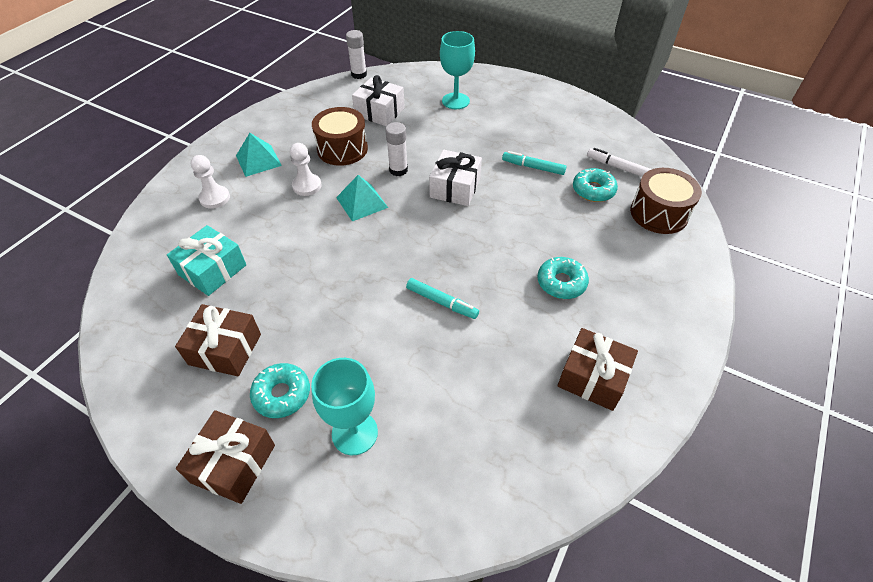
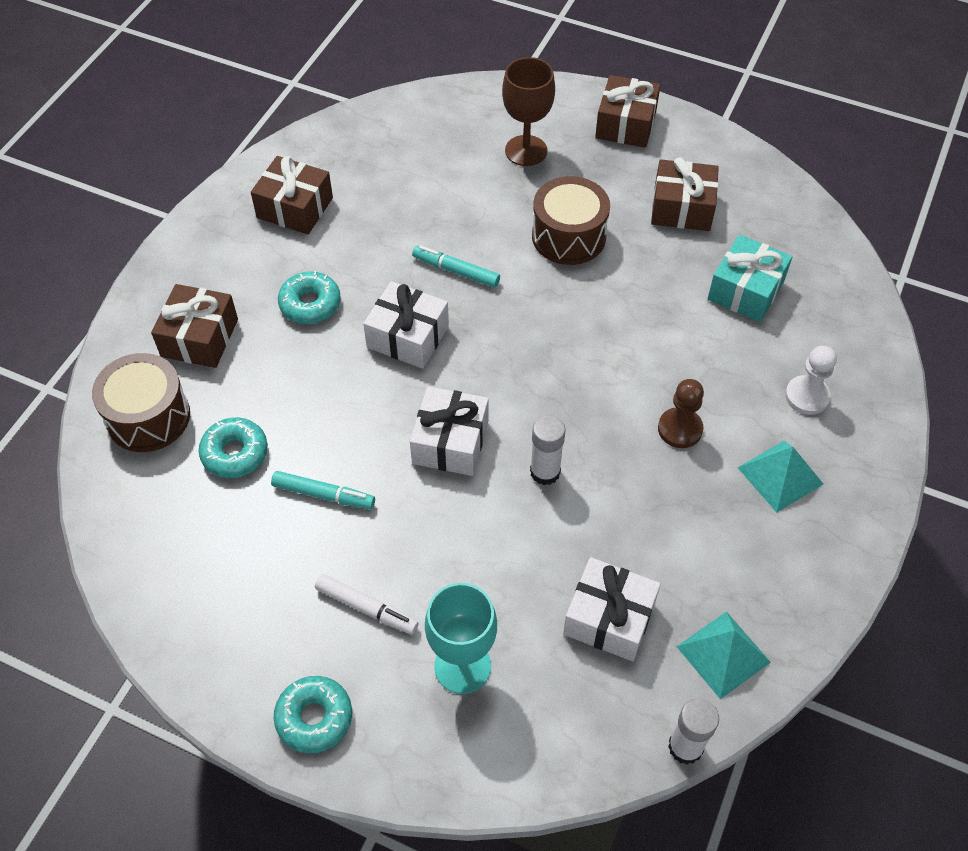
camera: 175 degrees right, 5 degrees up
(282, 394) = (605, 174): turquoise donut -> turquoise donut (314, 718)
(307, 186) = (680, 429): white pawn -> brown pawn
(342, 149) = (650, 512): brown drum -> brown drum (568, 236)
(354, 433) = (526, 151): turquoise goblet -> brown goblet
(361, 202) = (587, 405): turquoise pyramid -> turquoise pyramid (723, 654)
(482, 253) = (408, 337): none -> white gift
(617, 167) = (183, 506): white marker -> white marker (367, 608)
(642, 262) = (200, 338): none -> brown gift

